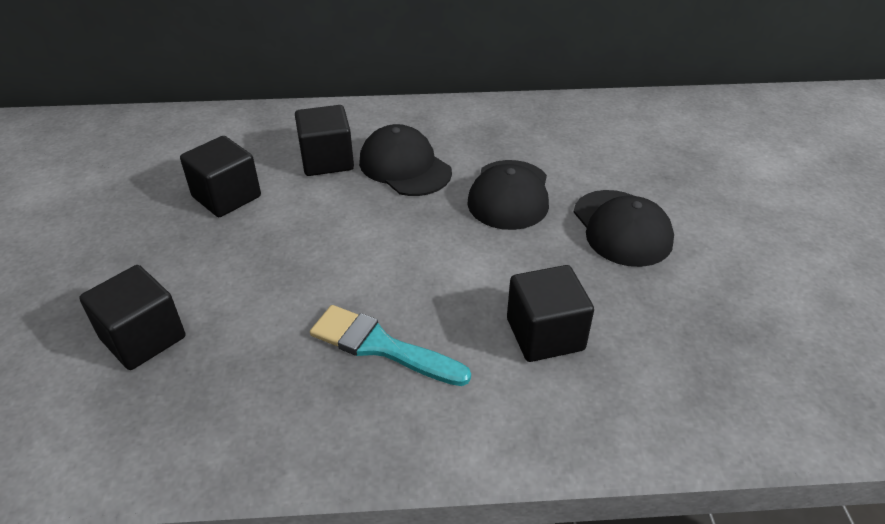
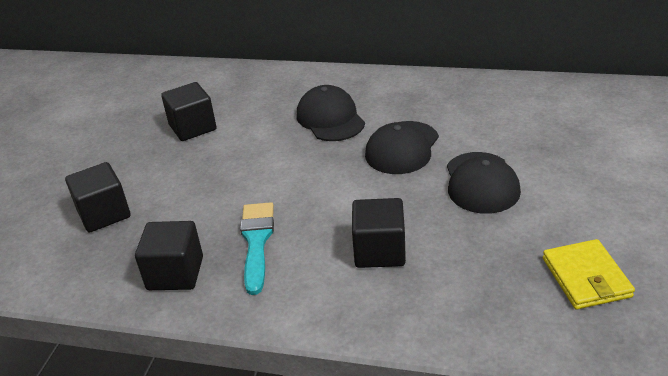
camera: 20 degrees right, 5 degrees down
(327, 160) = (274, 108): black cube -> black cube (175, 273)
(381, 346) = (256, 242): turquoise brush -> turquoise brush turned 45 degrees clockwise
(795, 330) = (586, 277): none -> yellow wallet

